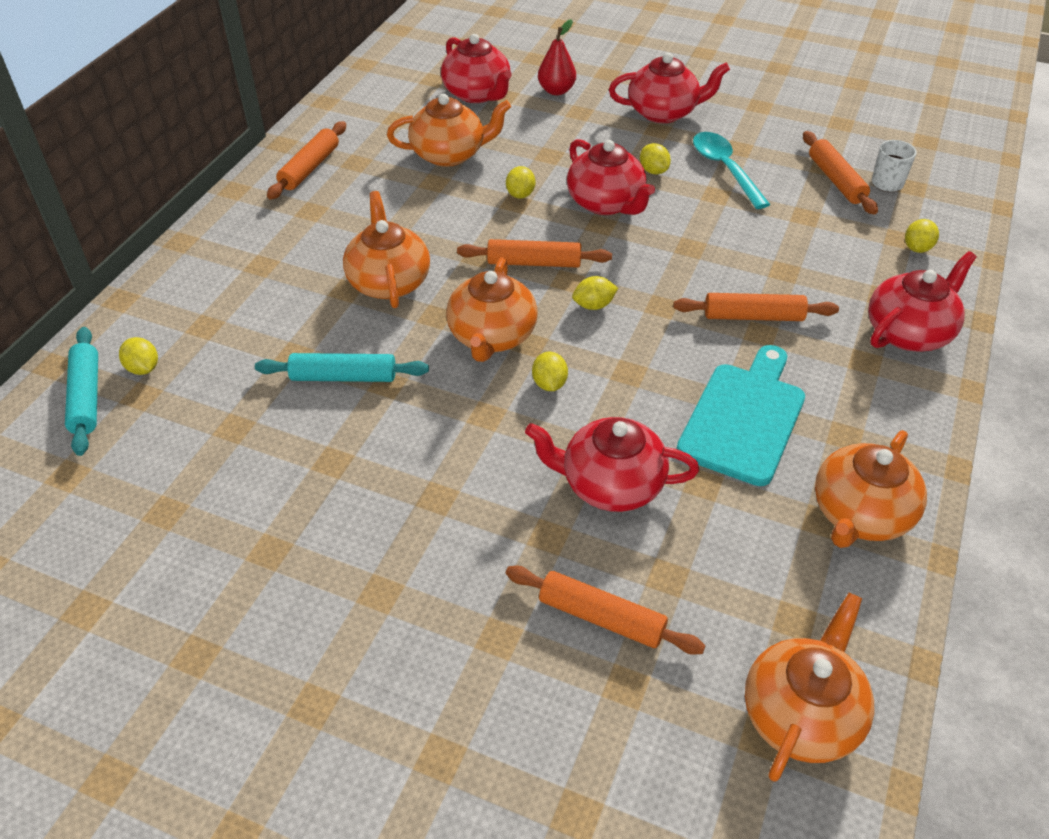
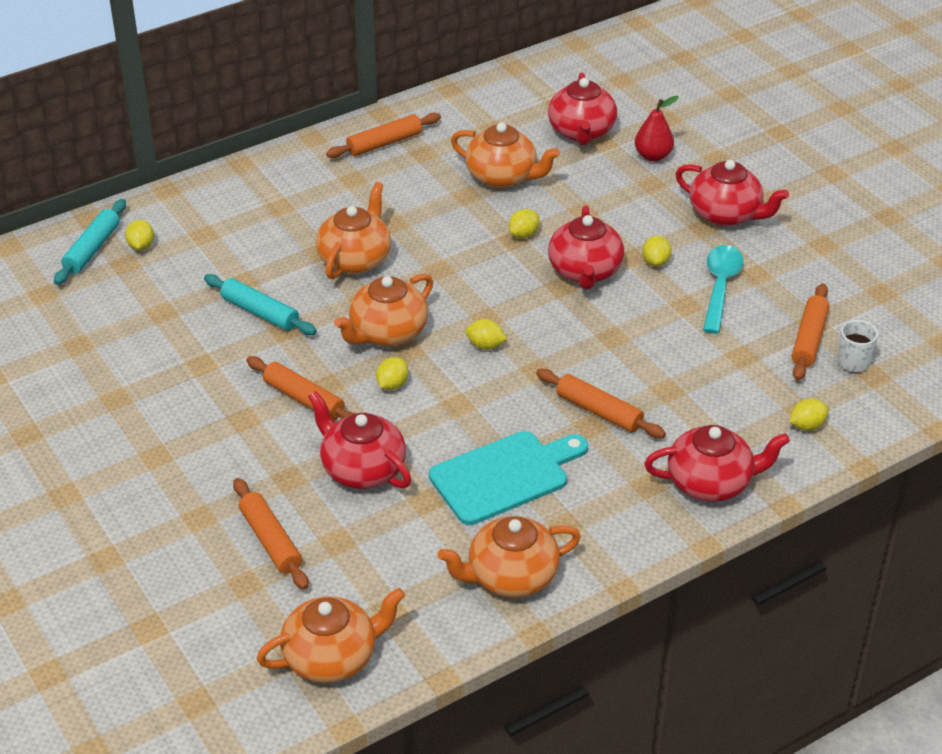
camera: 35 degrees right, 5 degrees down
(534, 263) = (475, 293): orange rolling pin -> orange rolling pin (304, 399)

